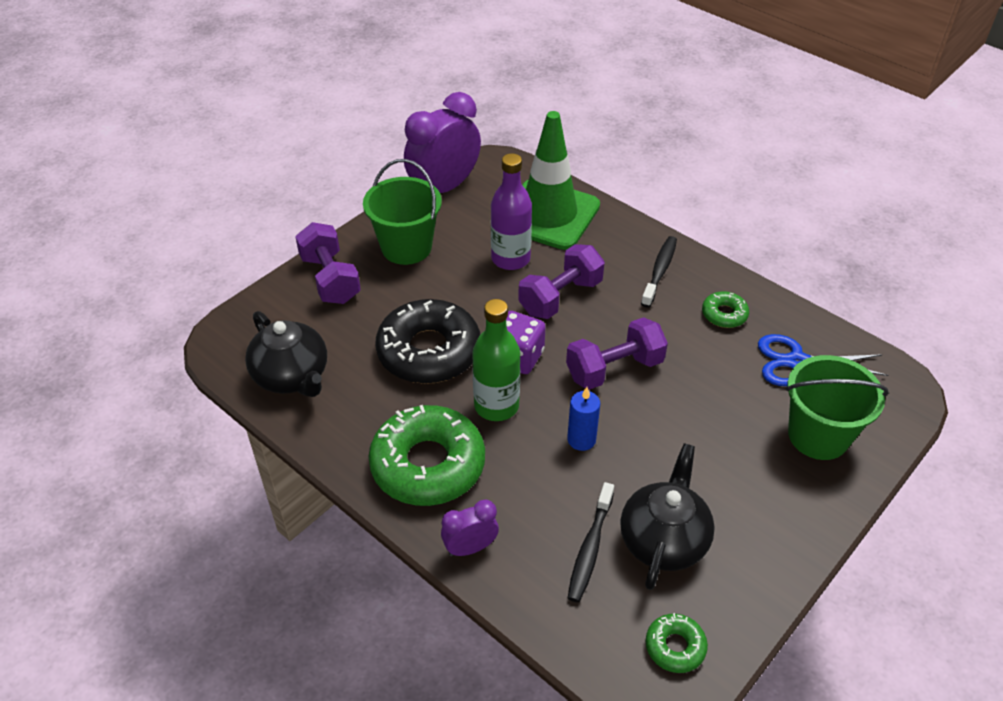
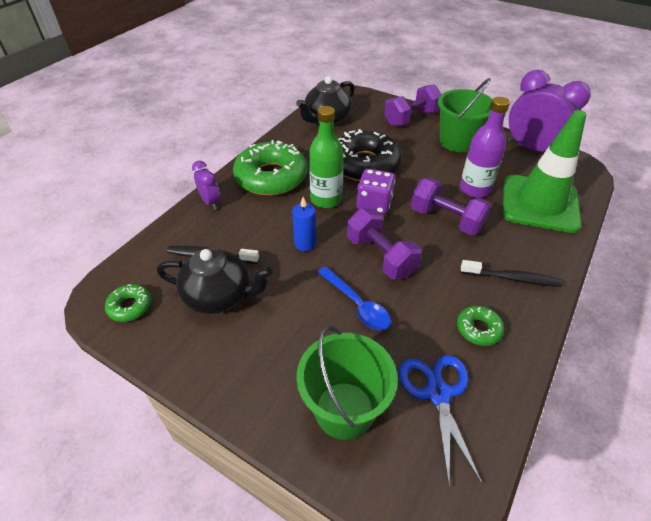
camera: 80 degrees right, 0 degrees up
(687, 403) = (357, 305): none -> blue spoon

